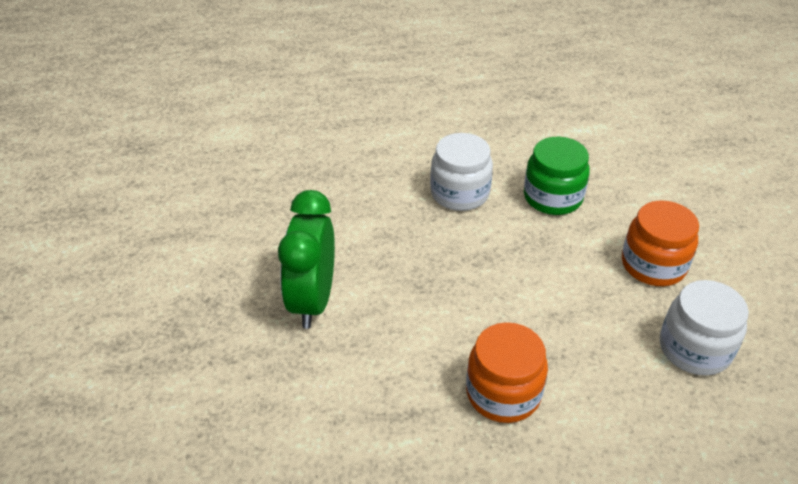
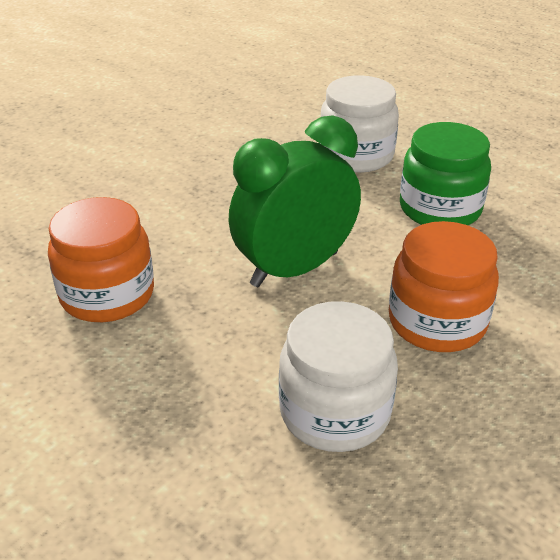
camera: 50 degrees right, 5 degrees down
(313, 301) = (112, 147): green clock -> green clock (294, 269)

